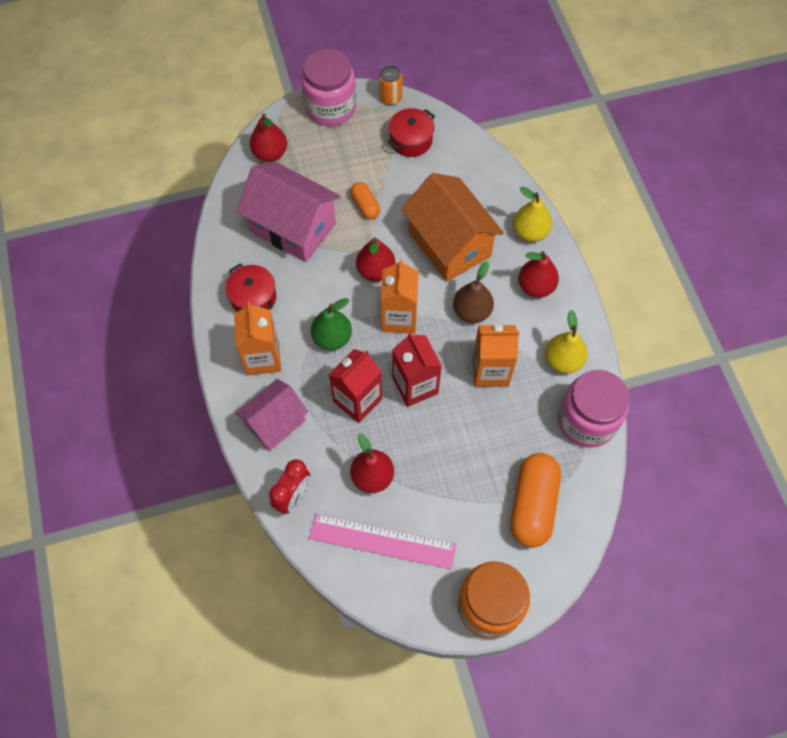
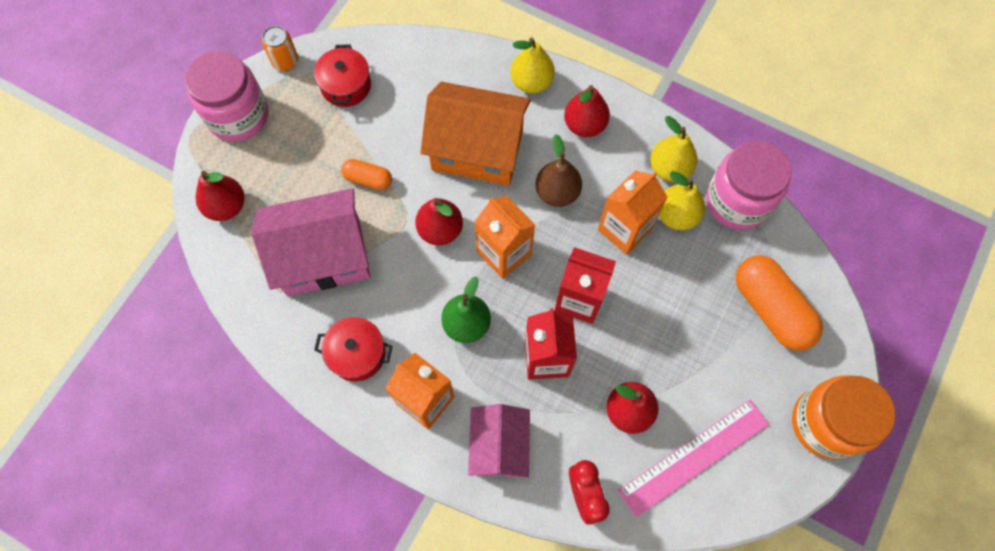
camera: 45 degrees left, 5 degrees up
(534, 393) = (676, 215): none -> yellow pear

